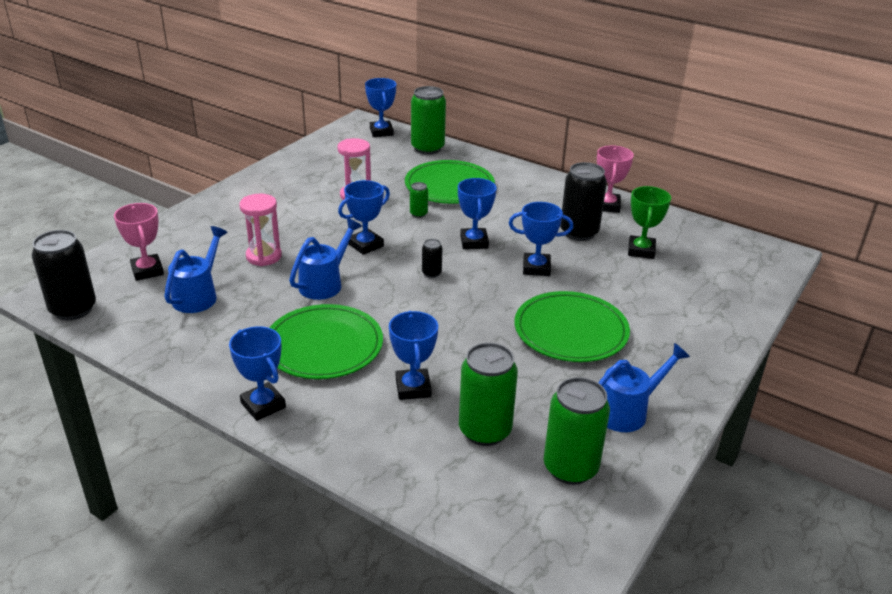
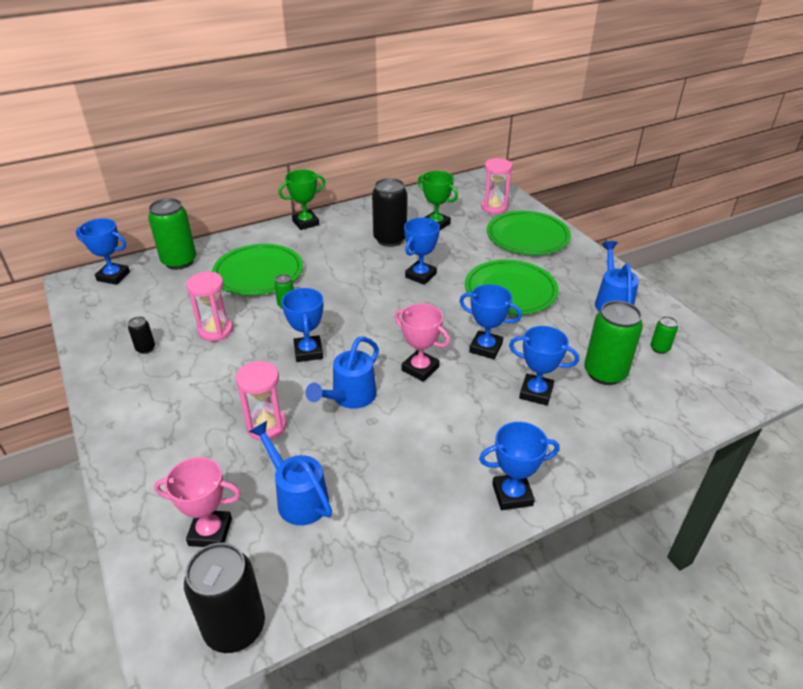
camera: 60 degrees left, 5 degrees up
(324, 345) = (447, 427): green plate -> green plate (527, 236)
(325, 283) = (350, 397): blue watering can -> blue watering can turned 120 degrees counterclockwise
(431, 273) = (385, 329): black can -> black can (145, 348)
(474, 242) = (358, 291): blue trophy -> blue trophy (485, 348)
(551, 181) = (306, 223): none -> green trophy
(570, 468) = (659, 348): green can -> green can, size x0.47
(607, 206) = (365, 214): pink trophy -> pink trophy (420, 369)
(726, 278) = (494, 207): none -> pink hourglass

